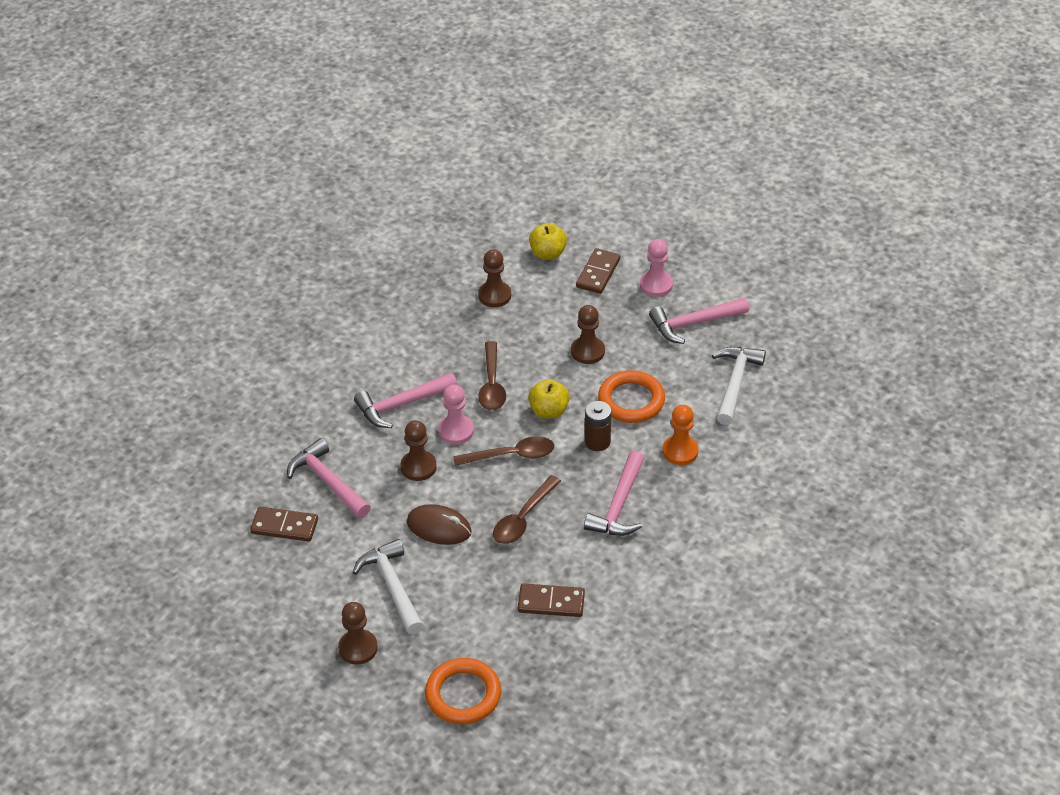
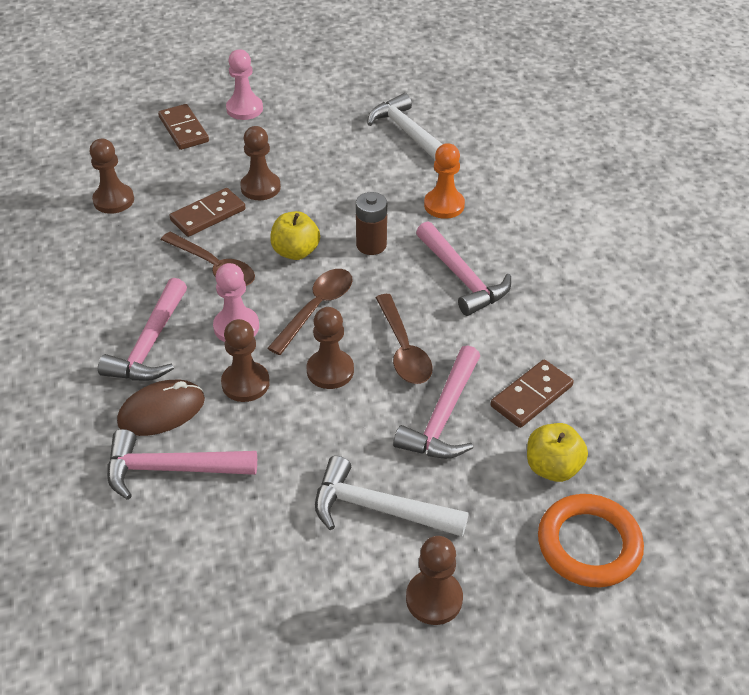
camera: 50 degrees left, 0 degrees up
(284, 526) = (185, 551): brown domino -> brown domino (208, 215)
(439, 527) = (342, 418): brown mouse -> brown mouse (161, 411)
(468, 497) = (330, 371): none -> brown pawn
(548, 253) = (117, 142): yellow apple -> yellow apple (552, 467)
(631, 400) = (351, 197): orange ring -> none
(694, 323) = (315, 115): pink hammer -> pink hammer (443, 417)

